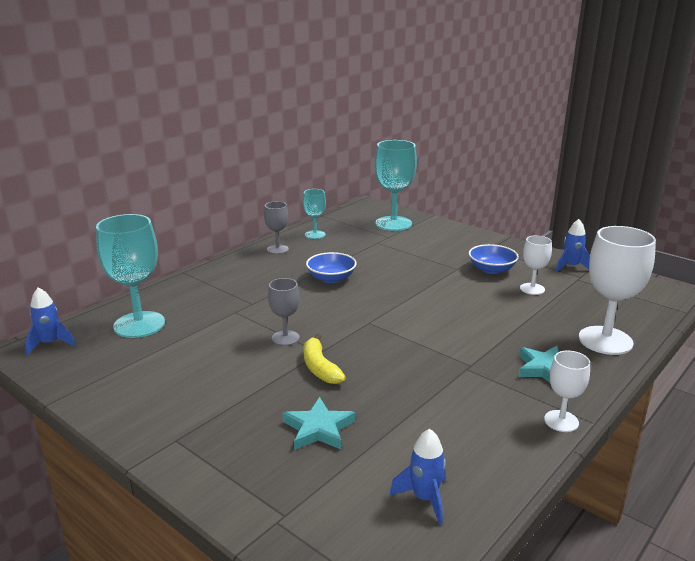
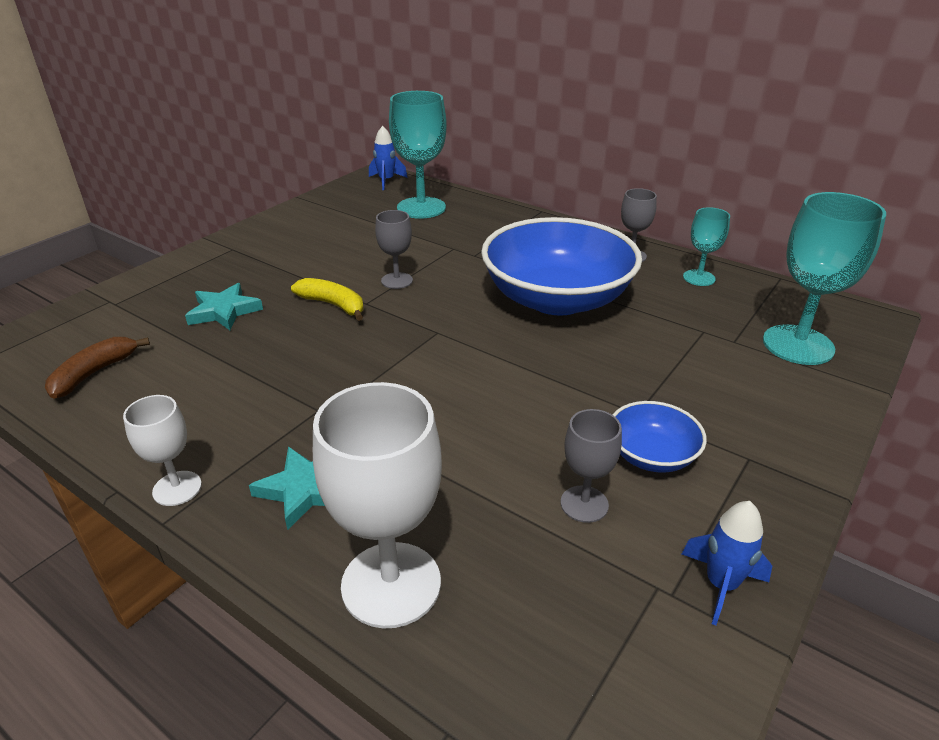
camera: 85 degrees right, 10 degrees up
(320, 368) = (333, 305): yellow banana -> yellow banana turned 60 degrees clockwise
(331, 278) = (557, 299): blue bowl -> blue bowl, size x2.19
(424, 499) = (94, 373): blue rocket -> brown banana
(532, 289) = (584, 504): white goblet -> grey goblet

